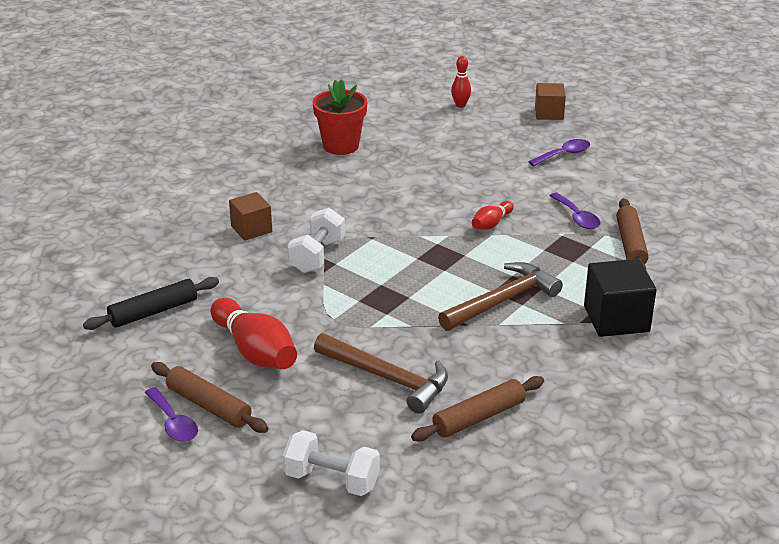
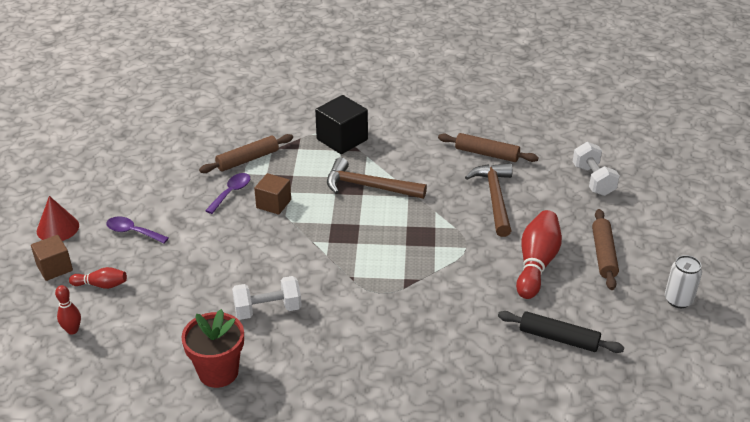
camera: 125 degrees left, 5 degrees up
(87, 417) = (678, 300): none -> white can
(173, 423) = (634, 260): purple spoon -> none
(251, 229) = (406, 350): brown cube -> brown cube (273, 204)
(317, 256) = (404, 293): white dumbbell -> white dumbbell (268, 310)
(491, 223) = (276, 227): red bowling pin -> red bowling pin (101, 285)
(606, 125) = (58, 228): none -> red cone

